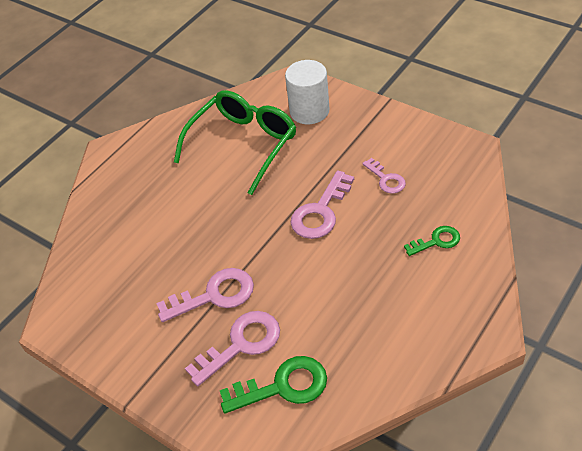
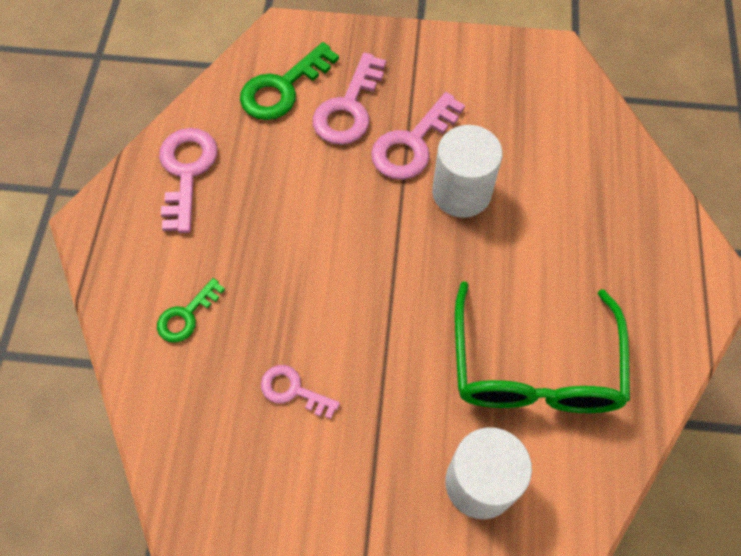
camera: 145 degrees right, 15 degrees up
(207, 249) = (461, 192): none -> white cylinder
(320, 212) = (355, 299): pink key -> pink key (187, 172)

